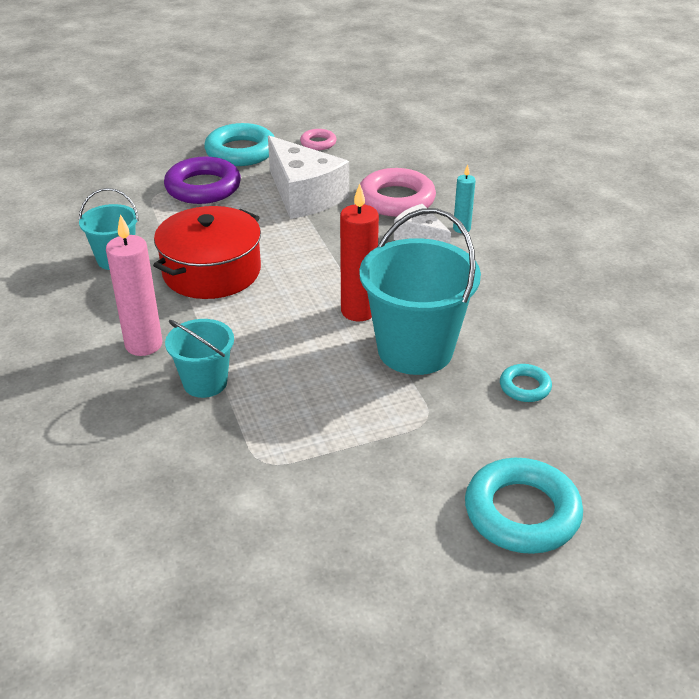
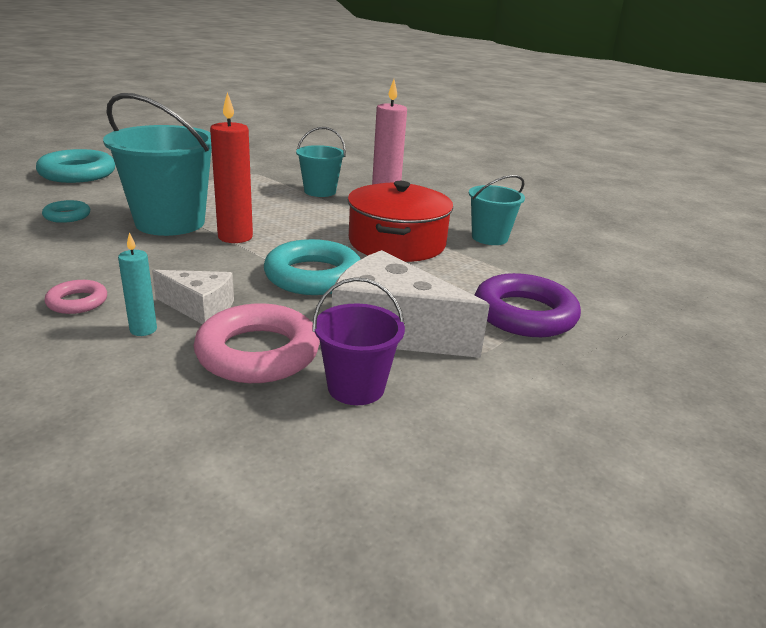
camera: 150 degrees right, 10 degrees down
(241, 151) = (562, 380): turquoise ring -> turquoise ring (313, 276)
(318, 143) = (472, 435): pink ring -> pink ring (77, 302)
(355, 171) = (356, 387): none -> purple bucket

